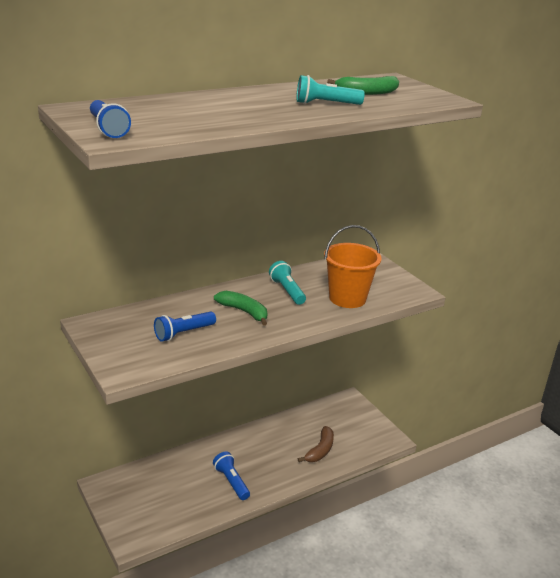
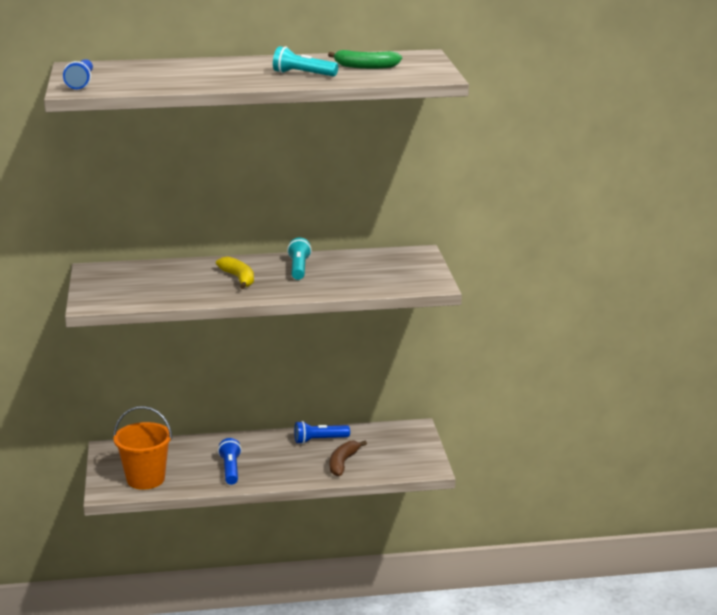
camera: 25 degrees right, 5 degrees down
(183, 333) = (167, 286): blue flashlight -> blue flashlight (319, 440)
(244, 312) = (239, 278): green banana -> yellow banana
(320, 450) = (343, 463): brown banana -> brown banana turned 150 degrees clockwise
(347, 298) = (353, 281): orange bucket -> orange bucket (145, 479)

